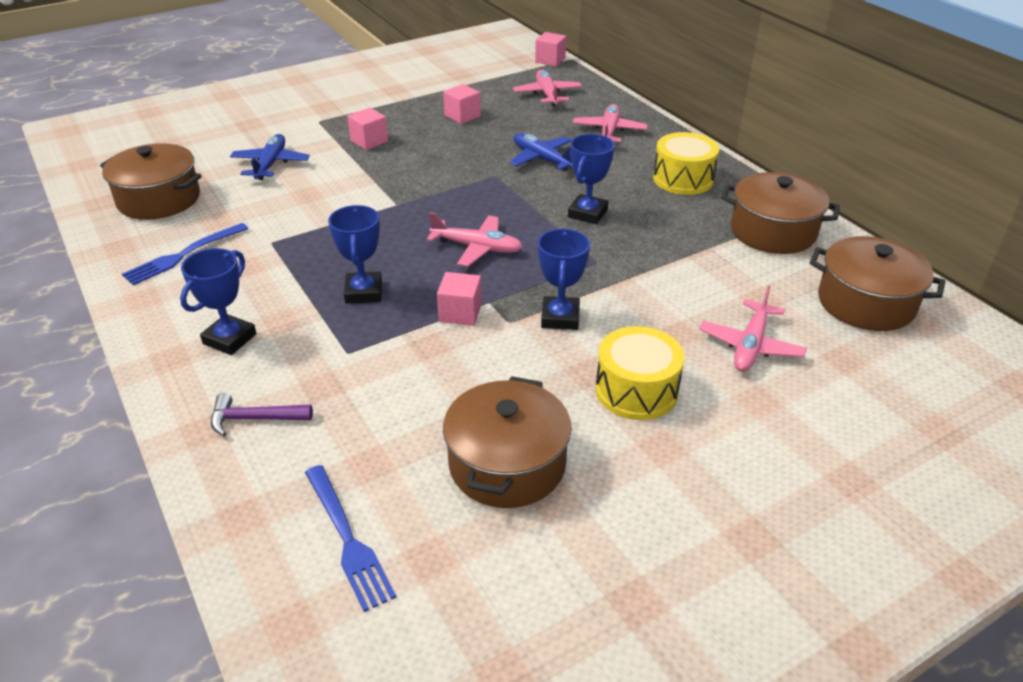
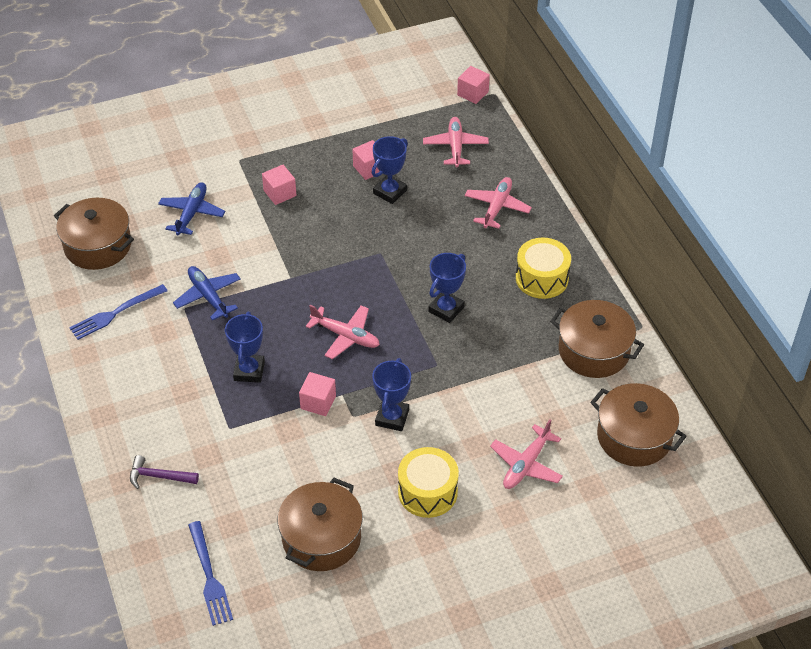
camera: 10 degrees right, 10 degrees up
(229, 339) = (146, 403): blue trophy -> blue trophy (390, 192)
(542, 159) = (426, 236): blue plane -> blue plane (208, 296)

